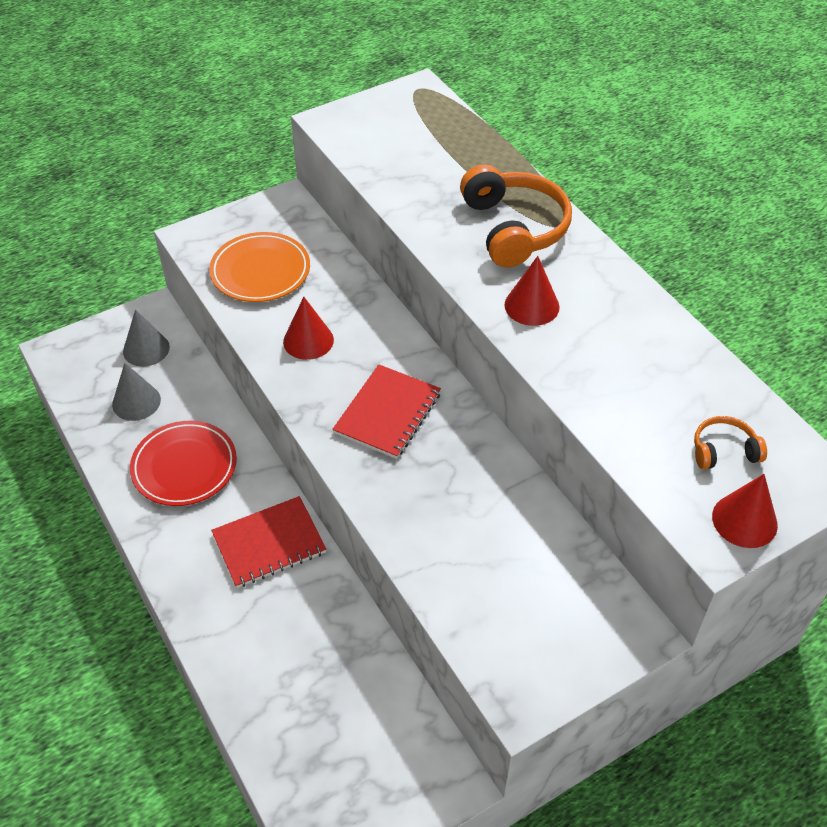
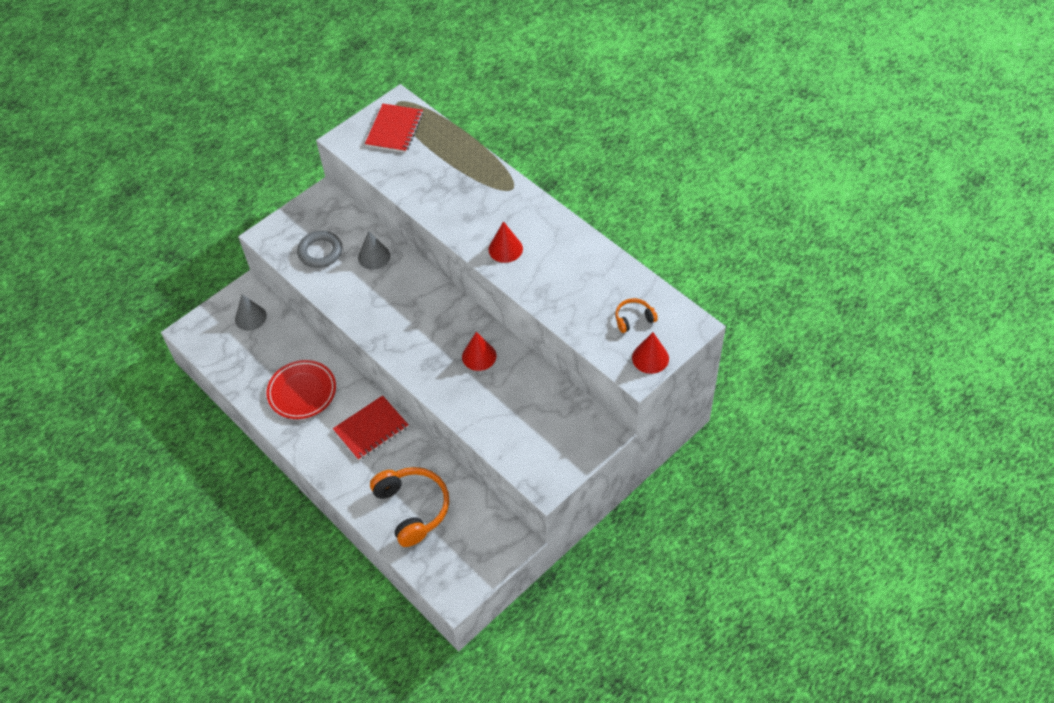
camera: 10 degrees left, 5 degrees up
(136, 402) = (256, 355): grey cone -> grey cone (374, 256)
(260, 271) = (320, 252): orange plate -> grey ring
(308, 340) = (366, 294): red cone -> red cone (479, 356)
(387, 413) = (429, 332): red notebook -> red notebook (394, 129)
(514, 228) = (484, 197): orange headphones -> orange headphones (413, 508)

